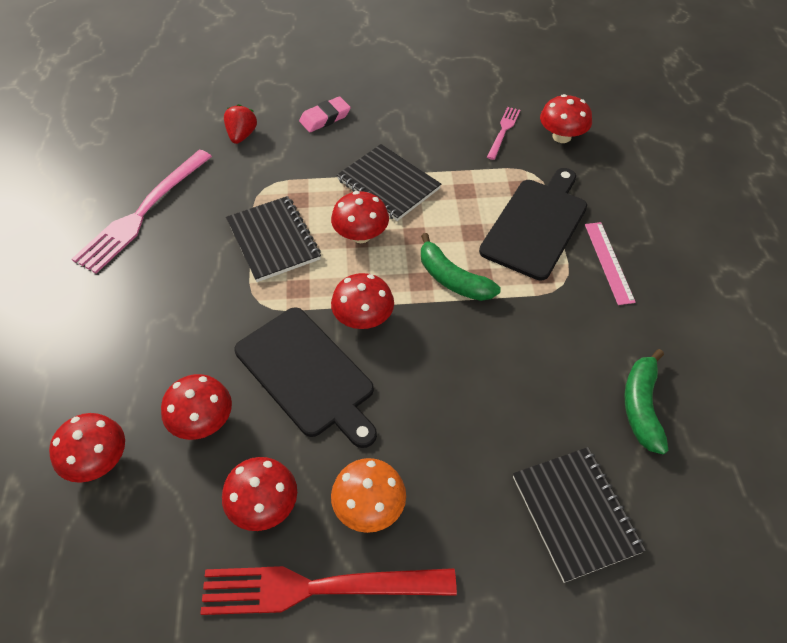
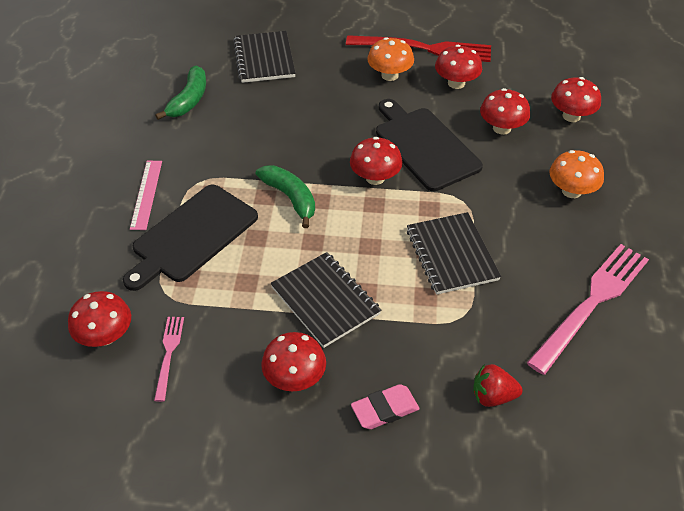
camera: 170 degrees left, 5 degrees down
(130, 333) = (571, 191): none -> orange mushroom
(242, 135) = (492, 396): red strawberry -> red strawberry turned 75 degrees clockwise
(361, 235) = (365, 248): red mushroom -> red mushroom (295, 378)
(503, 131) = (169, 354): pink fork -> pink fork turned 150 degrees clockwise

